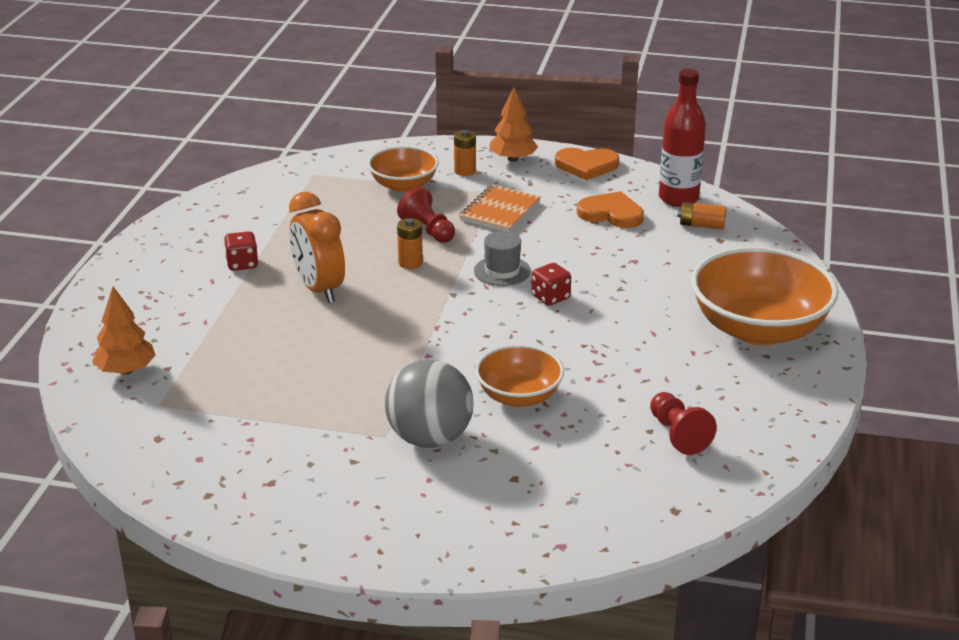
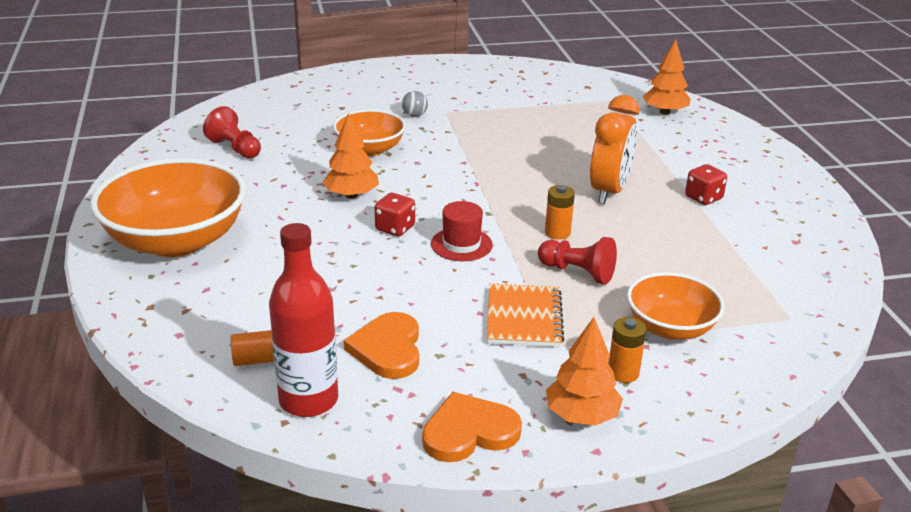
camera: 155 degrees right, 0 degrees up
(319, 289) = (609, 191): orange clock -> orange clock turned 75 degrees clockwise
(430, 438) = (414, 115): grey ball -> grey ball, size x0.40
(502, 271) = (461, 244): grey hat -> red hat
(572, 341) = (351, 195): none -> orange tree
(611, 214) = (387, 349): orange heart -> orange heart turned 90 degrees clockwise

